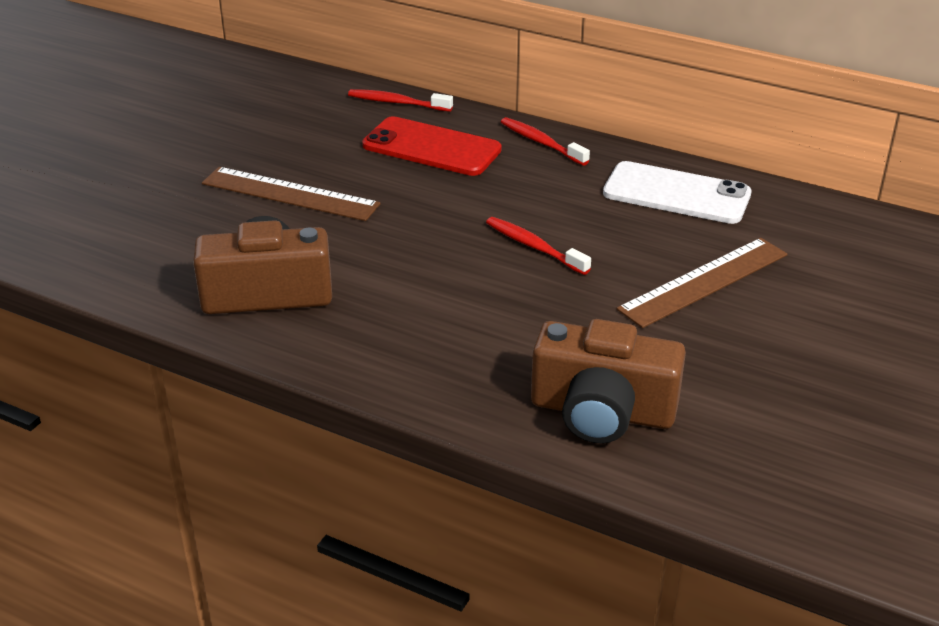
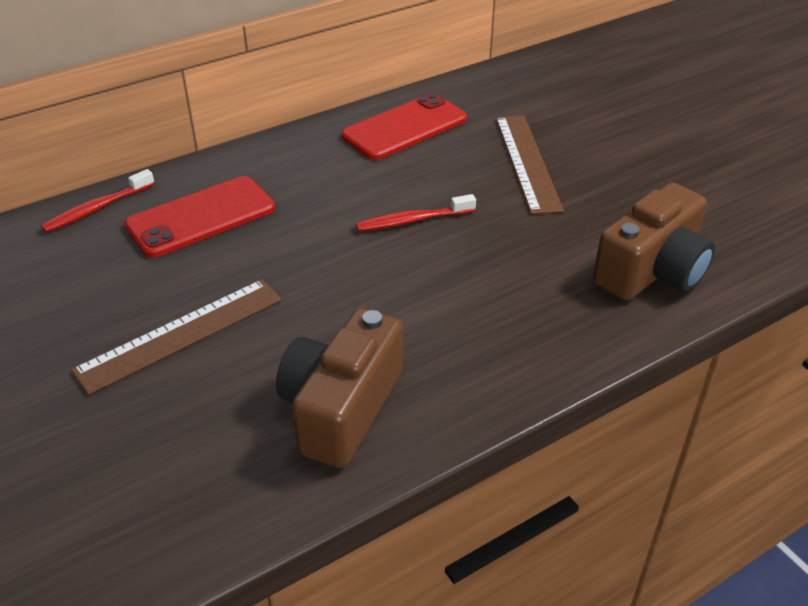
camera: 60 degrees left, 5 degrees up
(541, 142) = (262, 158): red toothbrush -> none
(676, 194) = (405, 128): white phone -> red phone

